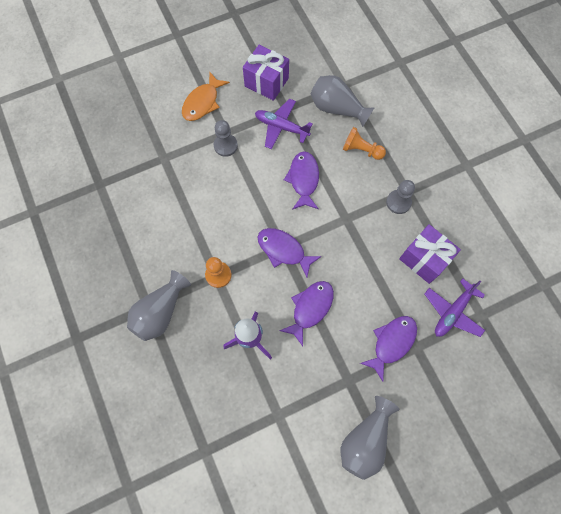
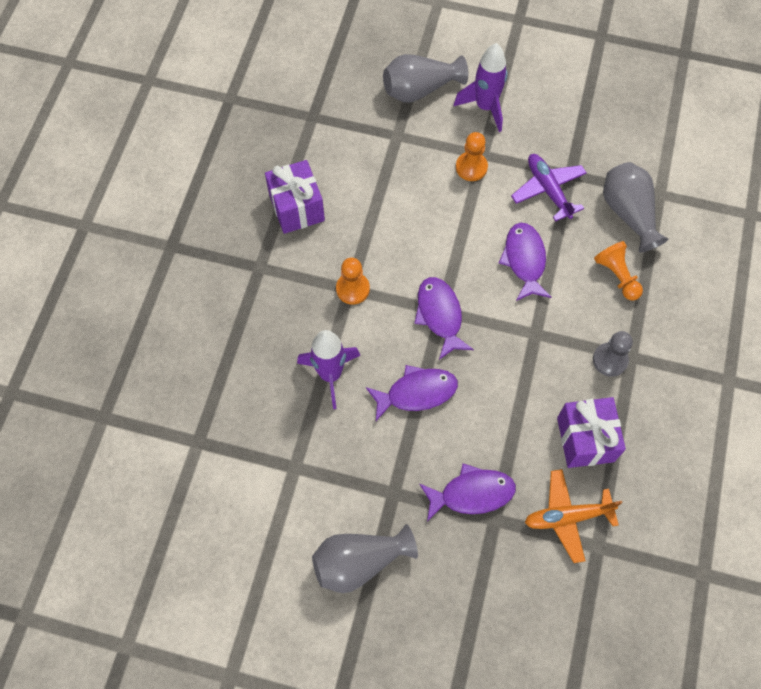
camera: 40 degrees right, 5 degrees down
(160, 312) = (267, 281): grey vase -> grey vase (420, 89)
(202, 102) = (485, 107): orange fish -> purple rocket
(225, 145) = (471, 167): grey pawn -> orange pawn
(266, 82) = (573, 132): purple gift -> purple gift (297, 208)
(303, 179) = (524, 260): purple fish -> purple fish turned 45 degrees counterclockwise
(452, 312) = (567, 517): purple plane -> orange plane

